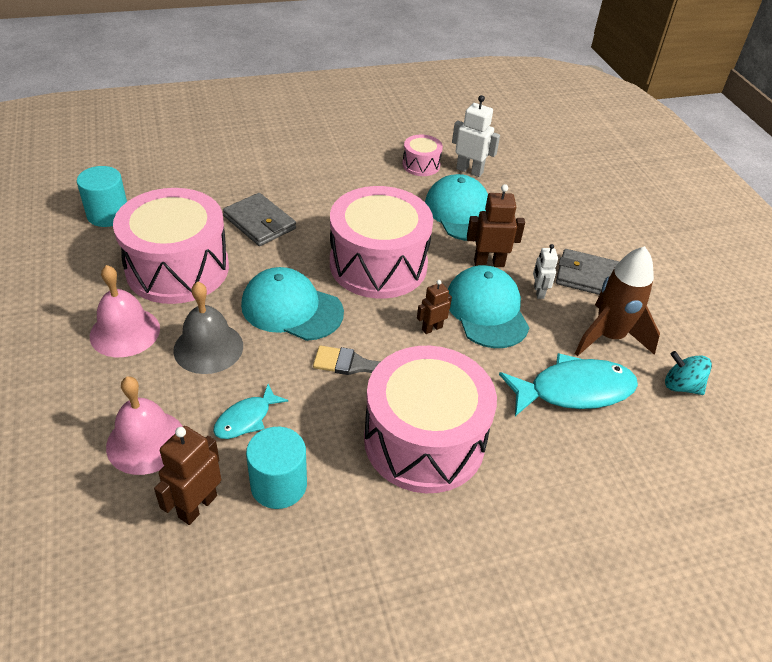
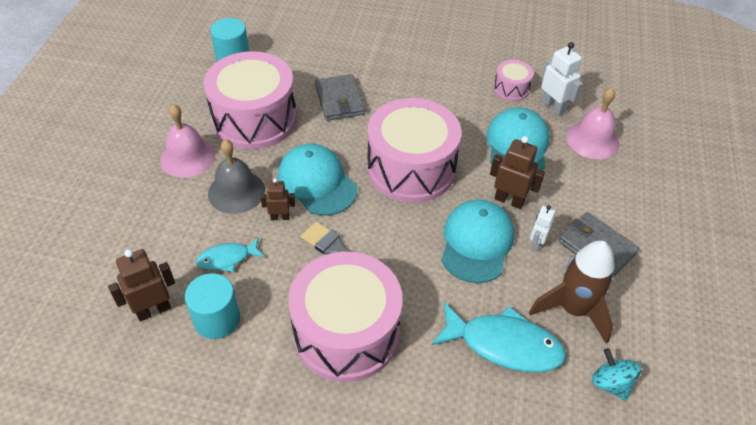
camera: 30 degrees right, 5 degrees up
(146, 442) = (150, 247): pink bell -> pink bell (592, 140)
(432, 328) = (418, 241): brown robot -> brown robot (280, 217)

